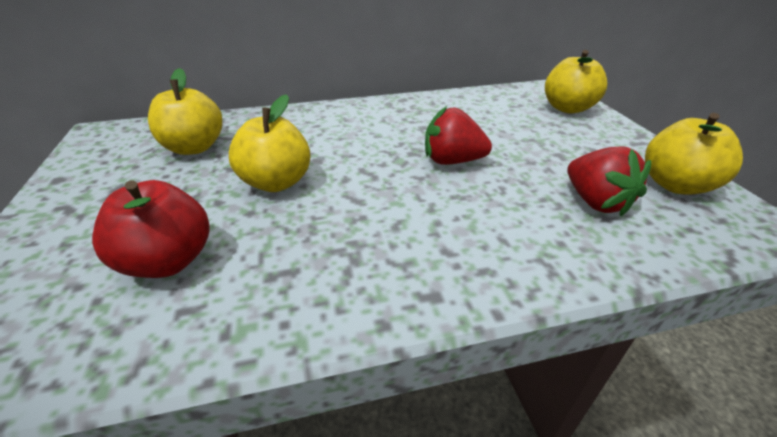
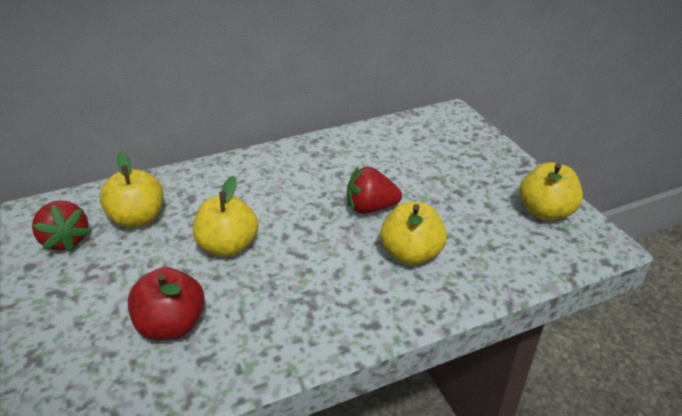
camera: 10 degrees left, 0 degrees up
(567, 108) = (465, 138): yellow apple -> yellow apple (411, 254)
(595, 202) = (485, 235): red strawberry -> red strawberry (66, 240)

